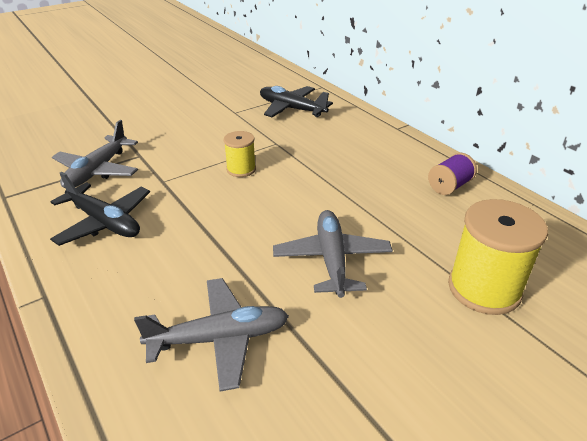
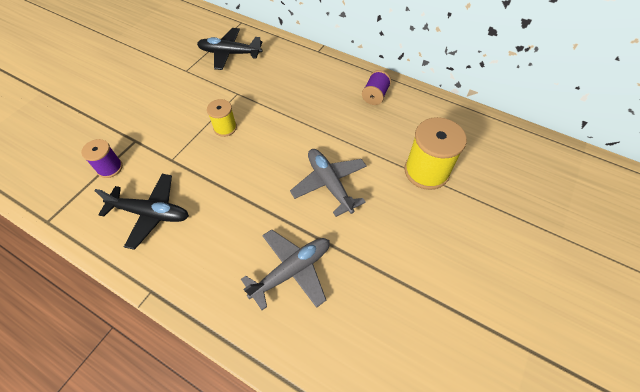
camera: 25 degrees left, 20 degrees up
(97, 171) = (110, 168): grey plane -> purple spool

